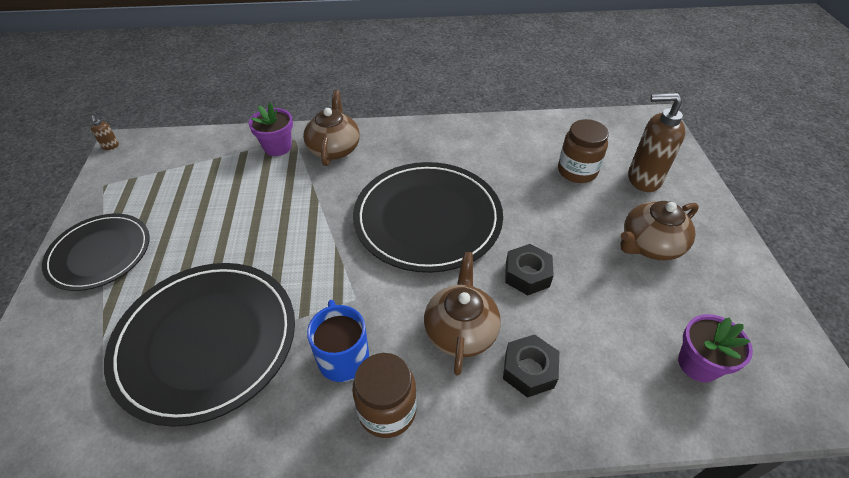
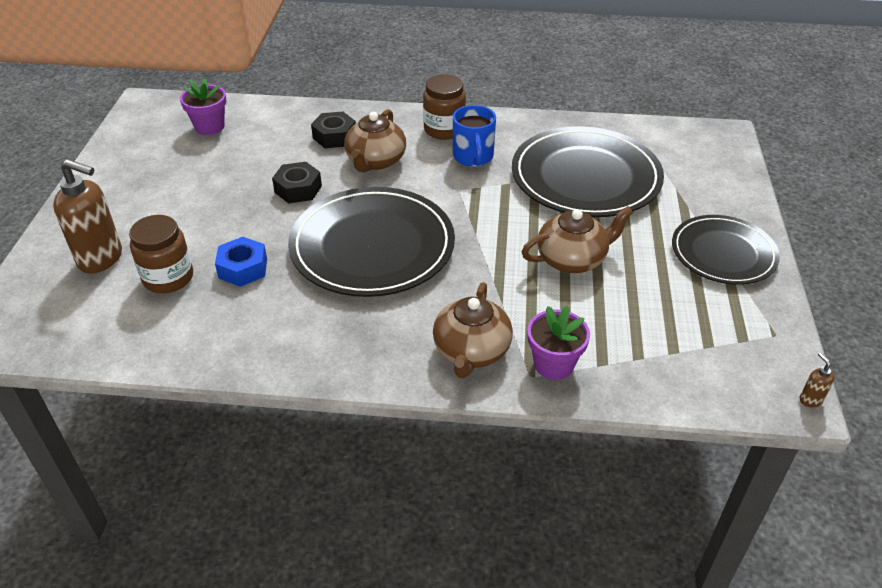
camera: 170 degrees left, 5 degrees down
(525, 185) = (243, 268): none -> blue nut
(649, 245) = (164, 197): brown teapot -> brown teapot (572, 259)

